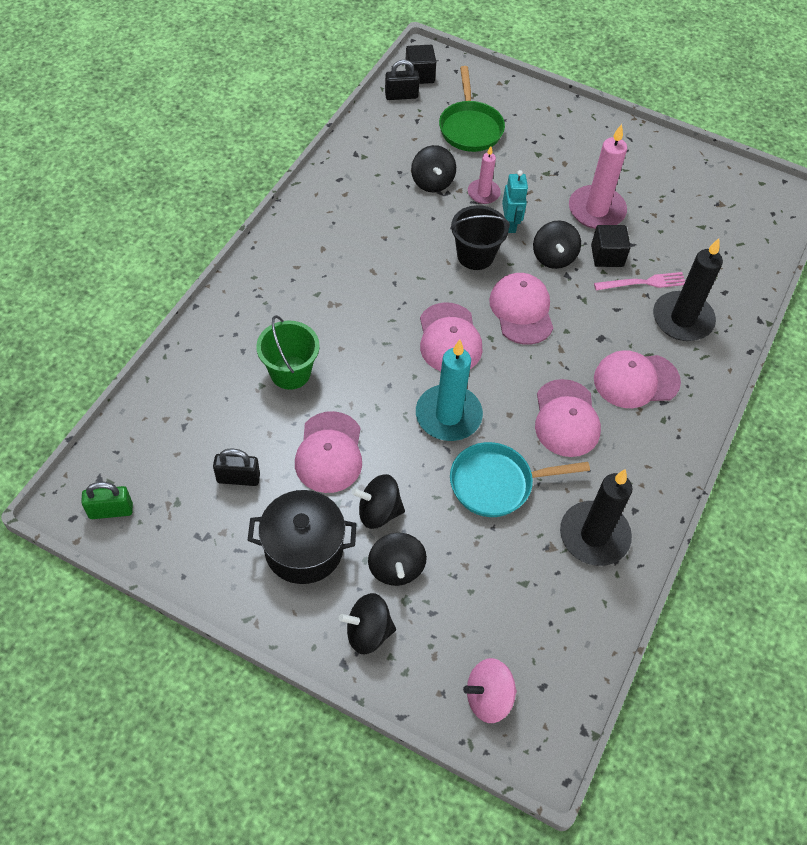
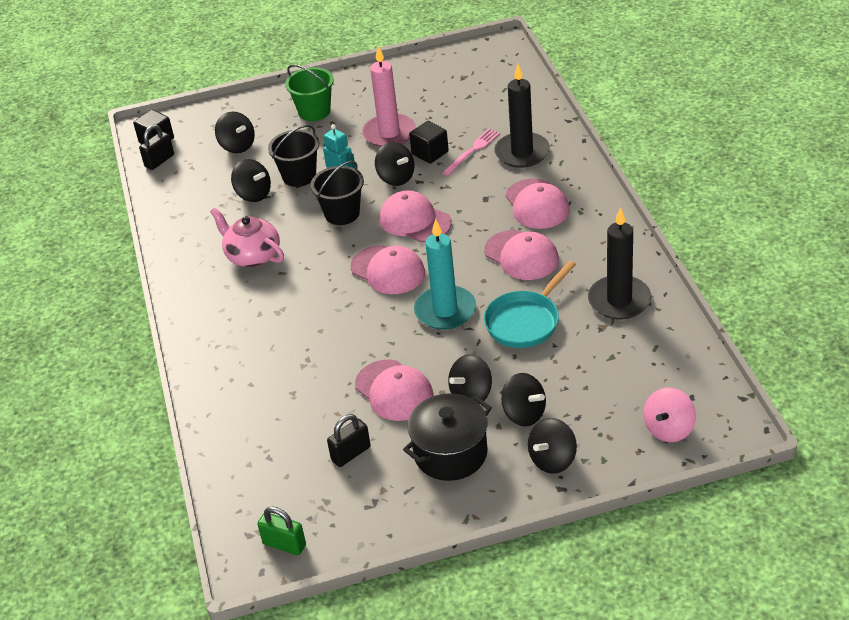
camera: 35 degrees left, 15 degrees down
(111, 511) = (284, 544): green padlock -> green padlock turned 75 degrees clockwise
(290, 372) = (303, 370): green bucket -> green bucket (314, 111)
(370, 237) = (252, 255): none -> pink teapot
(470, 127) = (237, 146): green pan -> black spinning top
(483, 193) = (299, 176): pink candle -> black bucket
(636, 380) = (537, 204): pink cap -> pink cap turned 60 degrees counterclockwise

